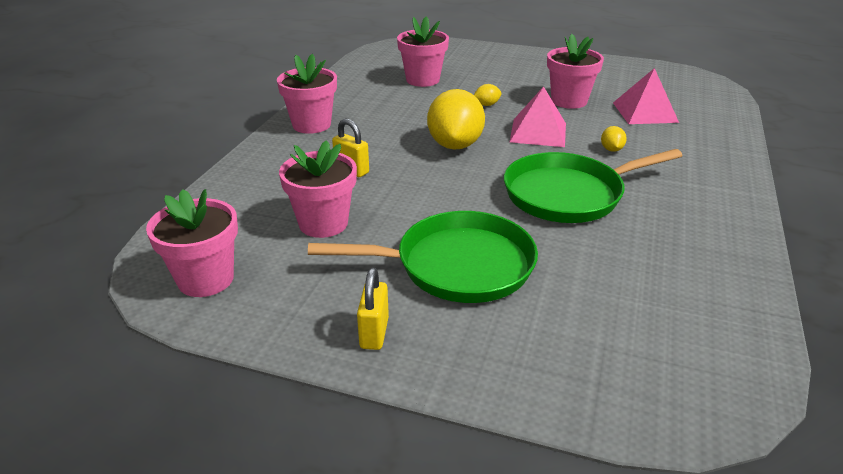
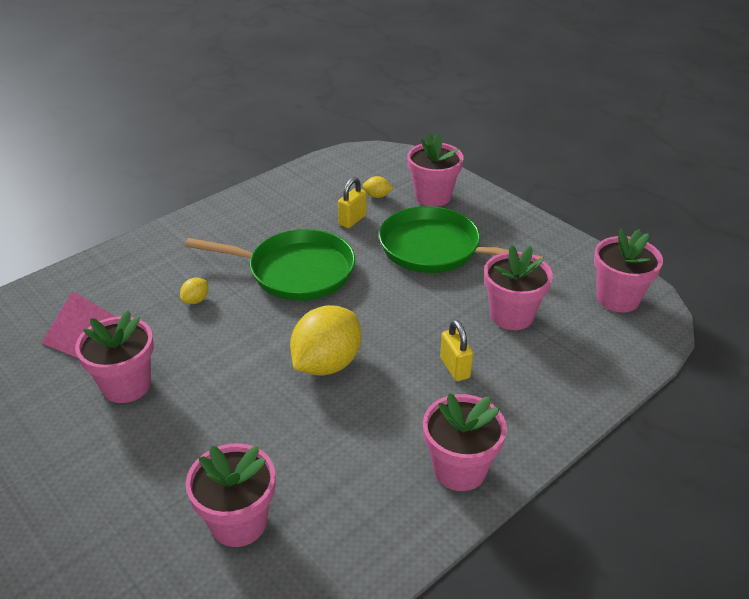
camera: 150 degrees left, 5 degrees up
(374, 333) = (516, 229): yellow padlock -> yellow padlock (352, 220)
(486, 105) = (222, 419): yellow lemon -> yellow lemon (377, 196)
(533, 346) = (433, 196): none -> pink flower pot
(538, 132) = (227, 348): pink pyramid -> none

